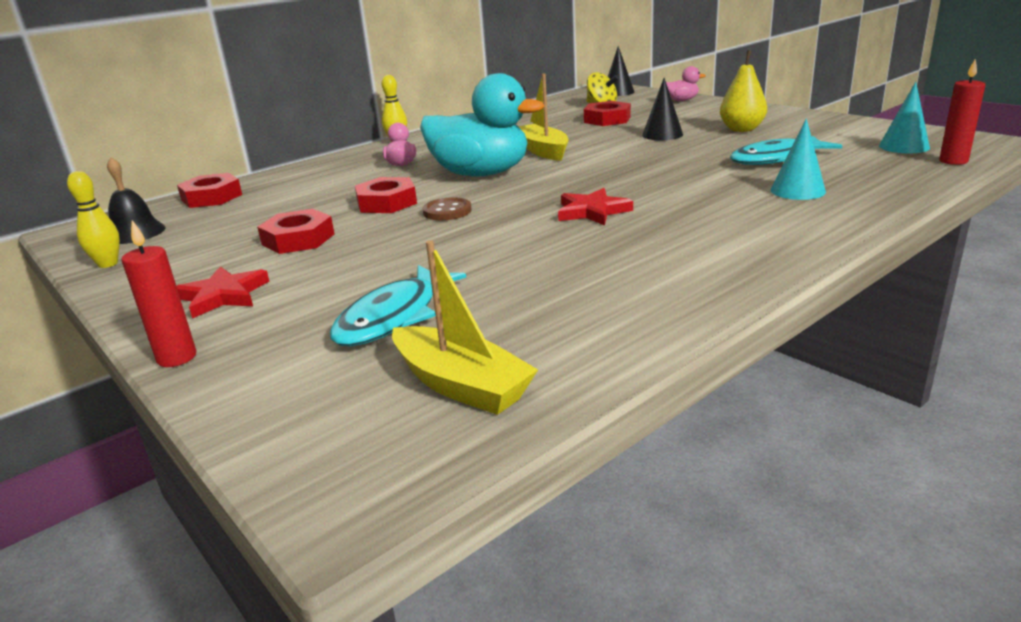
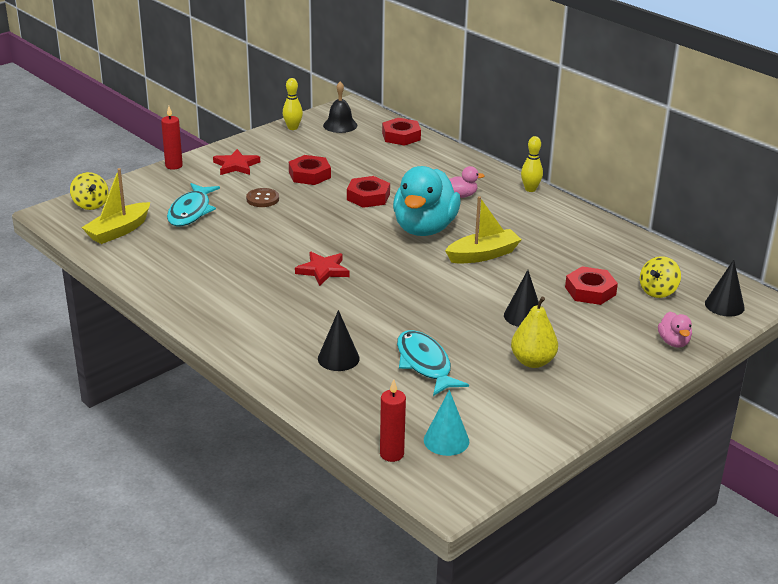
camera: 85 degrees right, 5 degrees up
(318, 444) = (90, 204): none -> yellow spinning top
(393, 317) = (191, 211): turquoise fish -> turquoise fish turned 105 degrees counterclockwise
(447, 211) = (342, 219): brown button -> brown button (262, 199)
(797, 190) = (338, 358): turquoise cone -> black cone

